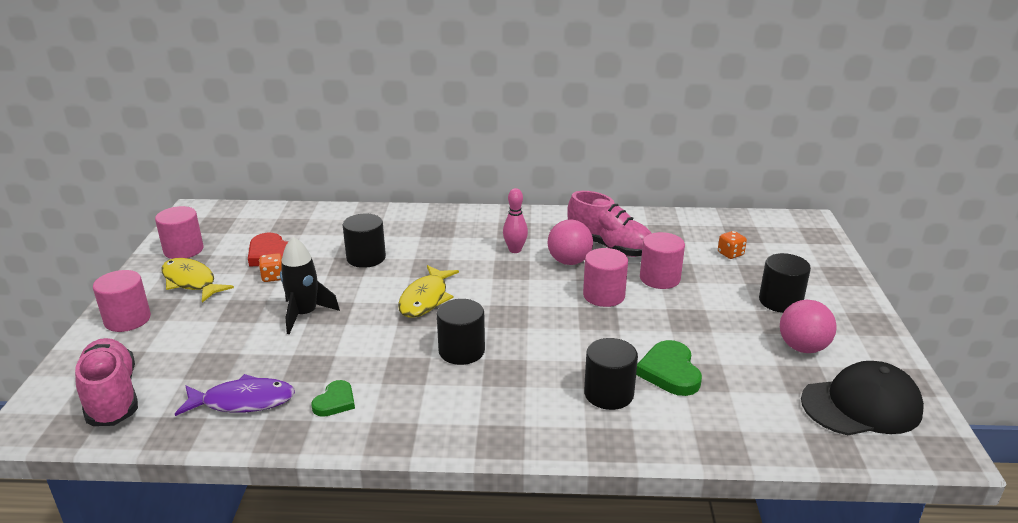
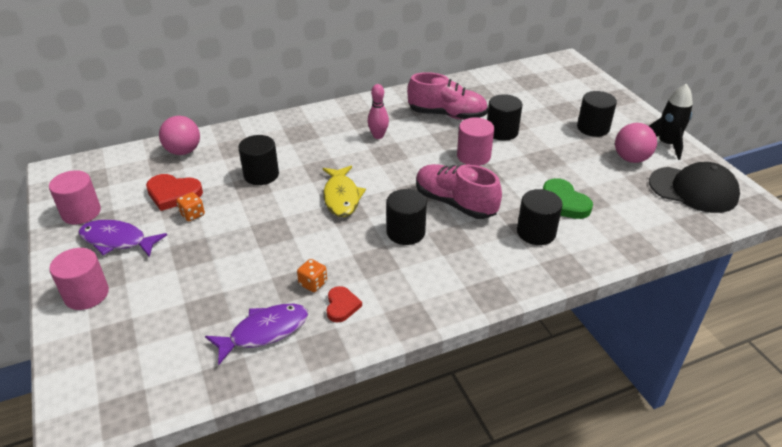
camera: 25 degrees left, 10 degrees up
(112, 397) = (139, 369): pink shoe -> pink shoe (455, 203)
(191, 282) = (117, 241): yellow fish -> purple fish
(305, 314) = (251, 240): black rocket -> black rocket (666, 144)
(335, 401) = (342, 306): green heart -> red heart
(569, 261) = (427, 135): pink ball -> pink ball (183, 151)
(660, 278) = (502, 132): pink cylinder -> black cylinder
(730, 254) = (534, 99): orange dice -> orange dice (313, 283)
(861, 405) = (693, 190): black cap -> black cap turned 60 degrees clockwise

